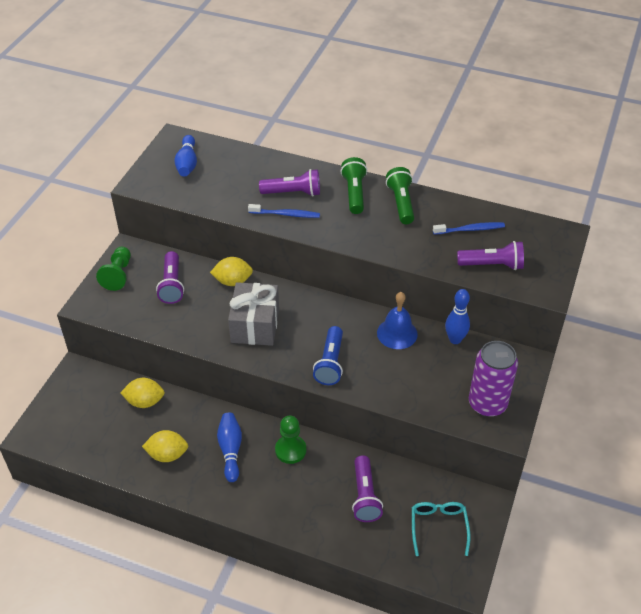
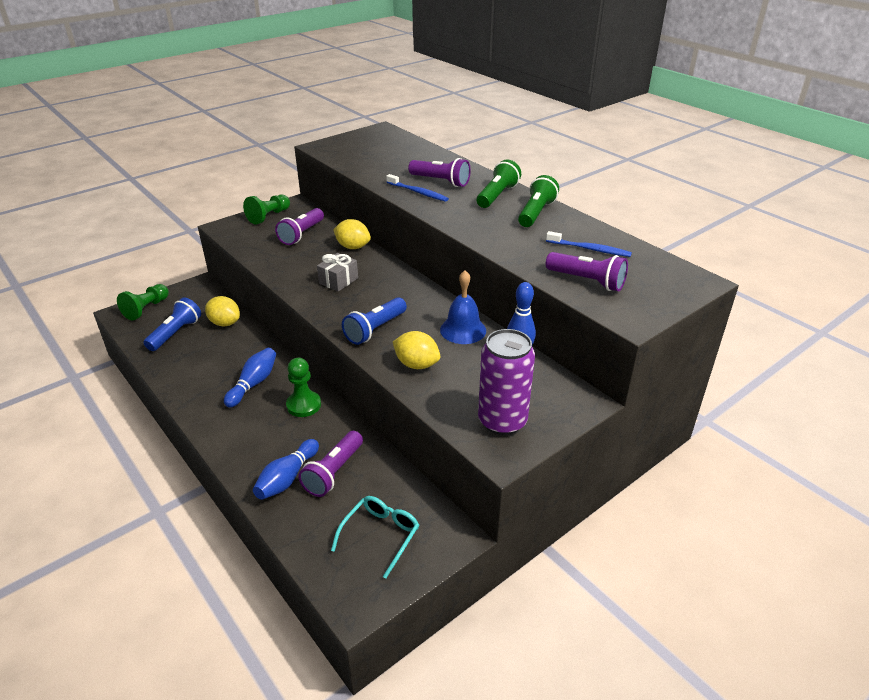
camera: 30 degrees right, 10 degrees down
(51, 420) = (146, 309): none -> green pawn
(109, 433) = (176, 333): none -> blue flashlight
(167, 455) = (201, 366): yellow lemon -> yellow lemon (416, 364)
(187, 163) = (373, 144): blue bowling pin -> blue bowling pin (287, 478)
(255, 325) = (338, 281): grey gift -> grey gift, size x0.59

